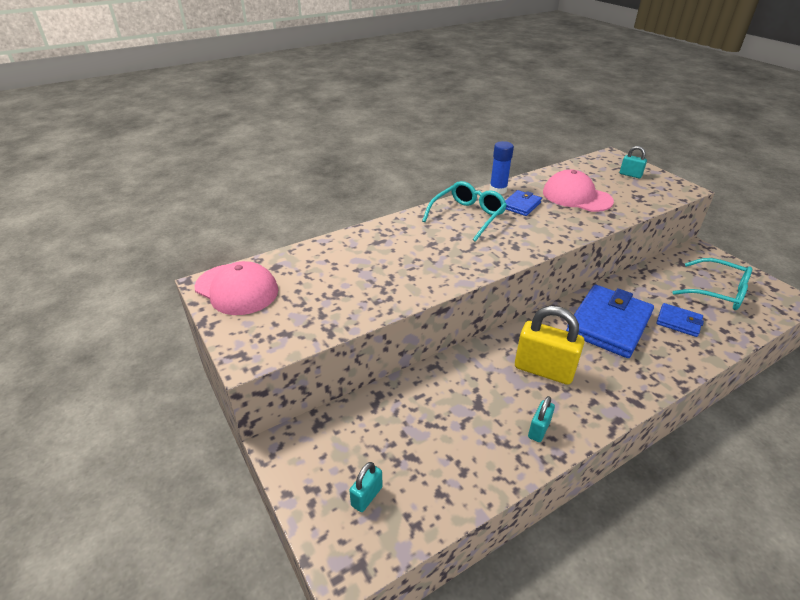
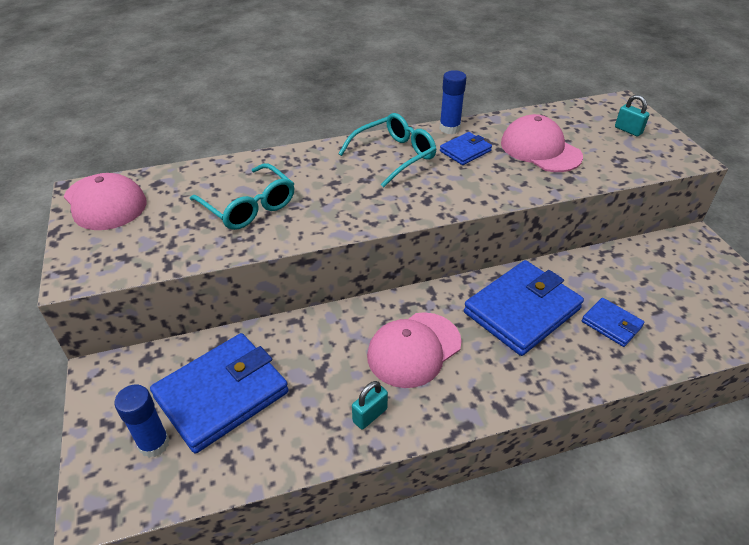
camera: 15 degrees right, 5 degrees up
(367, 496) = (154, 444): turquoise padlock -> blue glue stick
(404, 440) = (222, 394): none -> blue wallet
(543, 370) = (414, 349): yellow padlock -> pink cap
(718, 292) = (687, 296): turquoise glasses -> turquoise glasses (249, 207)

